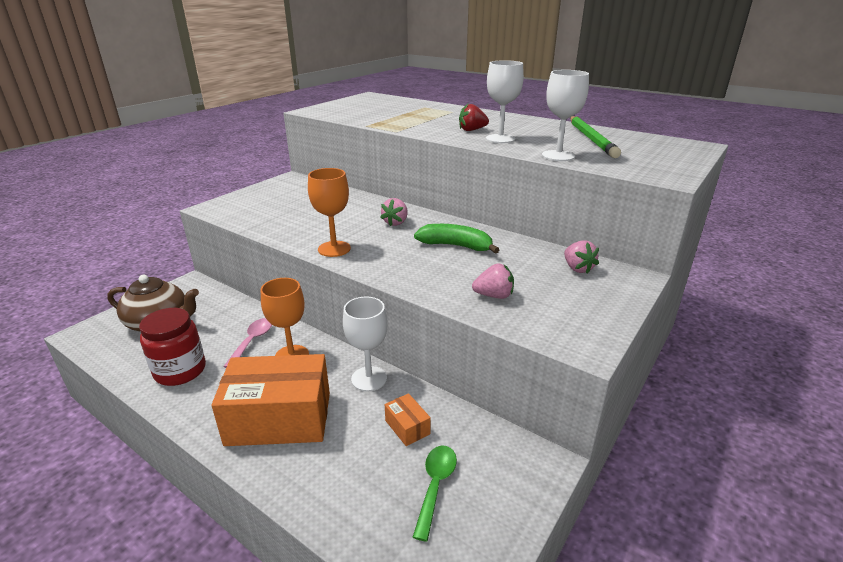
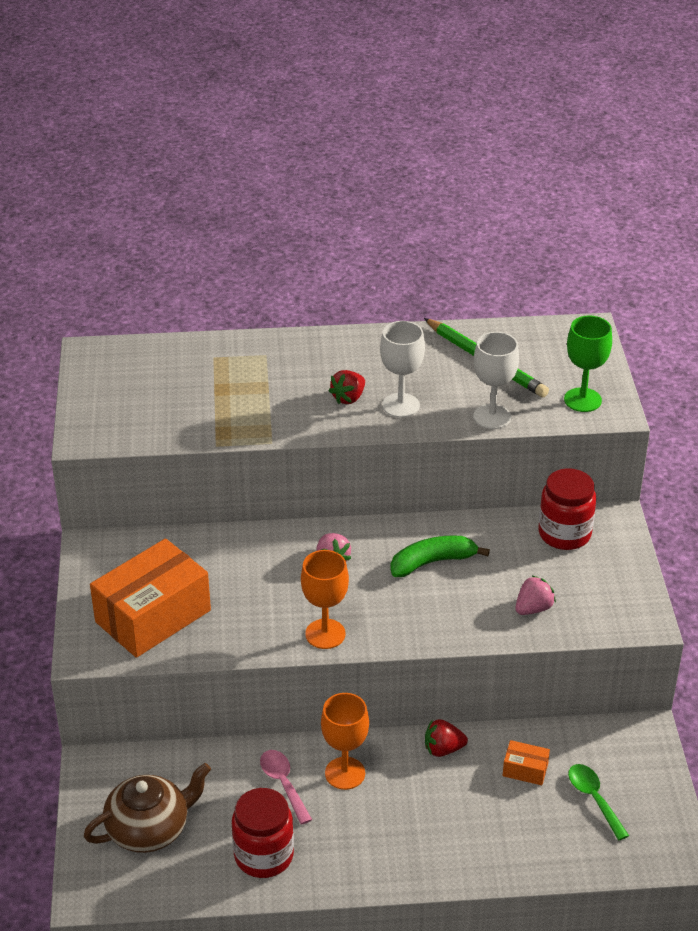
camera: 40 degrees left, 10 degrees up
(279, 418) = (418, 831): orange box -> orange box (153, 616)
(369, 379) = (443, 749): white goblet -> red strawberry
(577, 268) = (564, 534): pink strawberry -> red jar
(647, 166) = (582, 400): none -> green goblet

